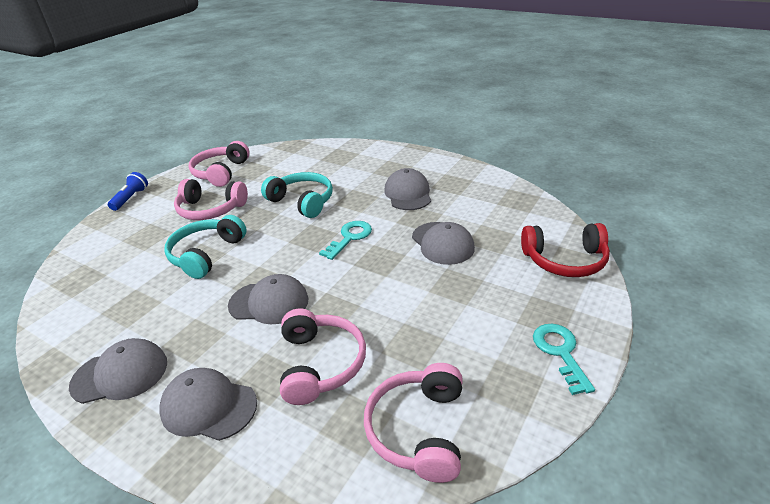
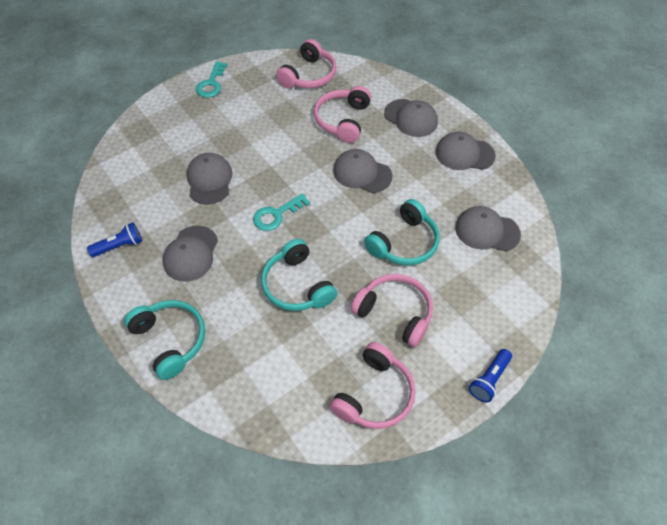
camera: 160 degrees left, 20 degrees up
(108, 290) = (487, 231): none -> grey cap
(381, 156) = (170, 340): none -> turquoise headphones
(472, 181) = (119, 246): none -> blue flashlight
(565, 260) = (143, 134): red headphones -> none

